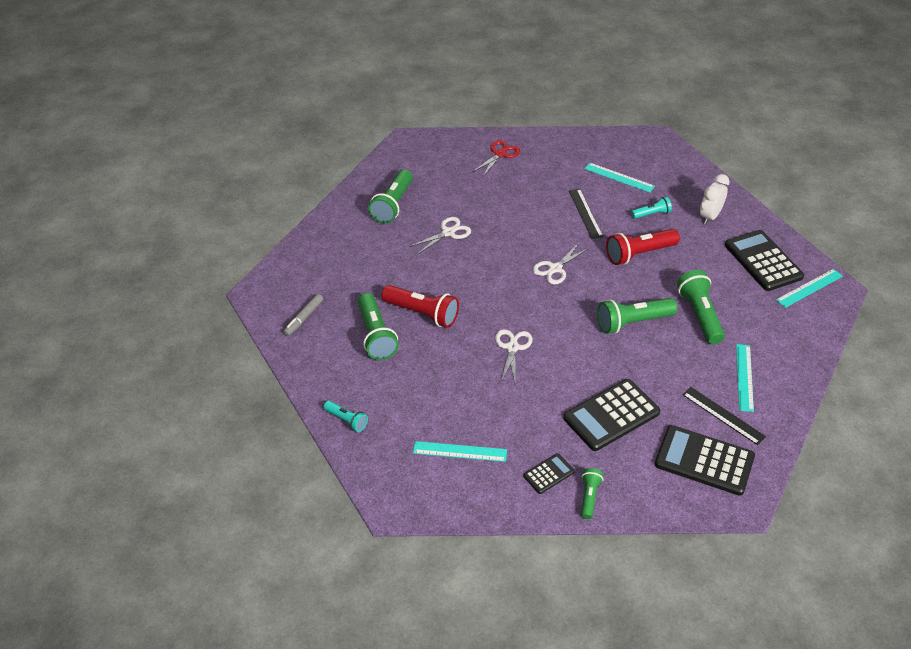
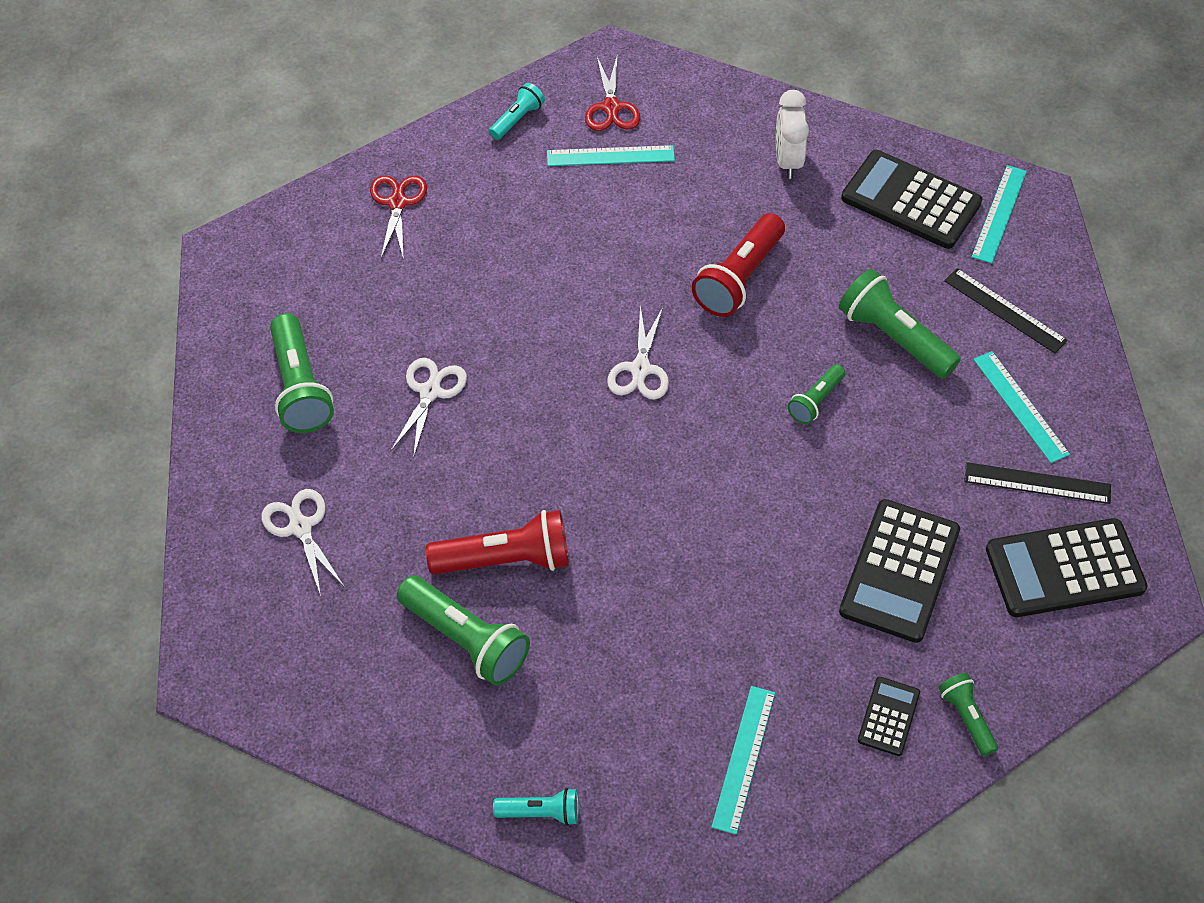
camera: 35 degrees left, 10 degrees up
(304, 318) = (326, 677): grey marker -> none
(460, 451) = (743, 758): turquoise ruler -> turquoise ruler turned 45 degrees counterclockwise
(512, 347) = (683, 541): white scissors -> white scissors (300, 527)
(585, 213) = (609, 247): black ruler -> black ruler (1004, 310)
(633, 322) = (816, 401): green flashlight -> green flashlight, size x0.56
(637, 158) = (611, 108): none -> red scissors
(651, 214) = (705, 198): turquoise flashlight -> turquoise flashlight (517, 119)

